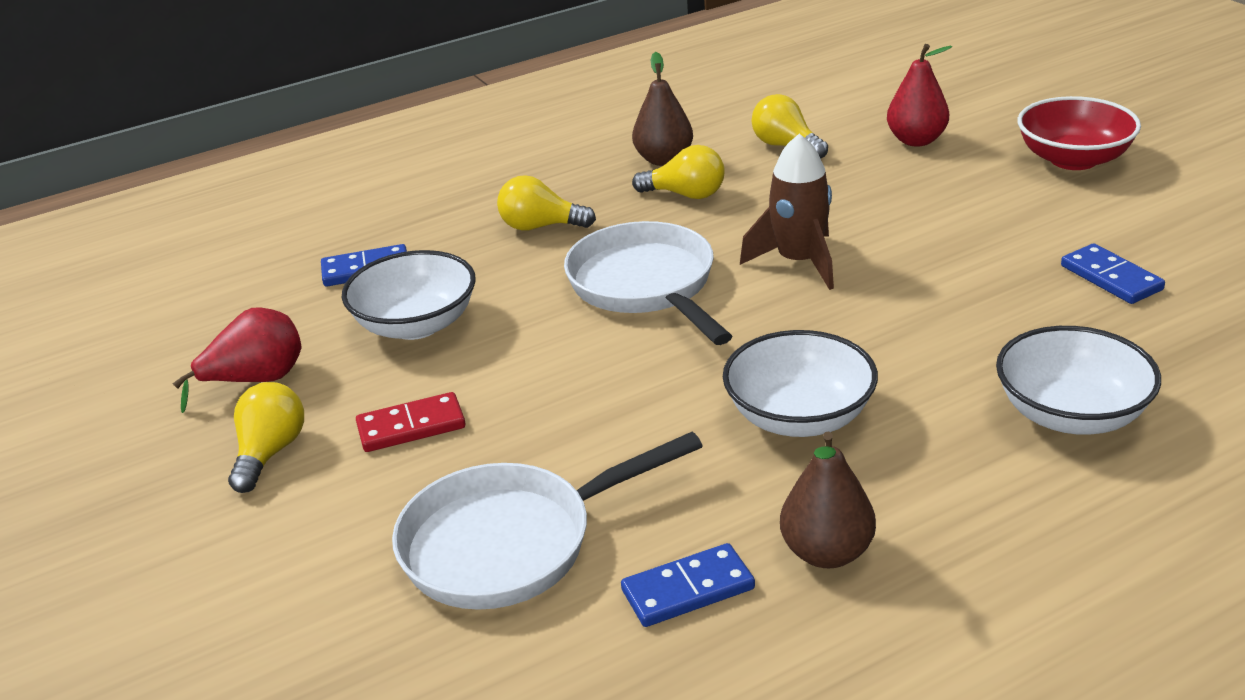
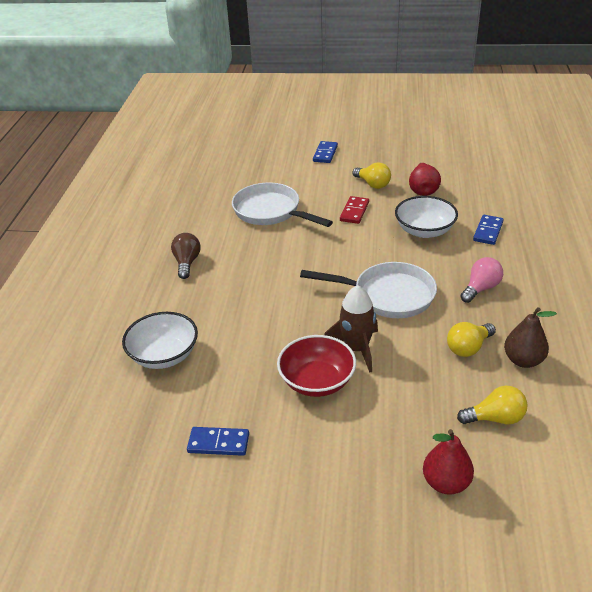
camera: 125 degrees right, 5 degrees up
(510, 543) = (270, 211): white pan -> white pan turned 60 degrees counterclockwise
(540, 226) = (481, 288): yellow light bulb -> pink light bulb
(688, 590) = (209, 233): blue domino -> blue domino (325, 154)
(799, 417) = (252, 290): white bowl -> none
(826, 552) = (187, 263): brown pear -> brown light bulb
(1073, 159) = (342, 540): red bowl -> red bowl (317, 381)

